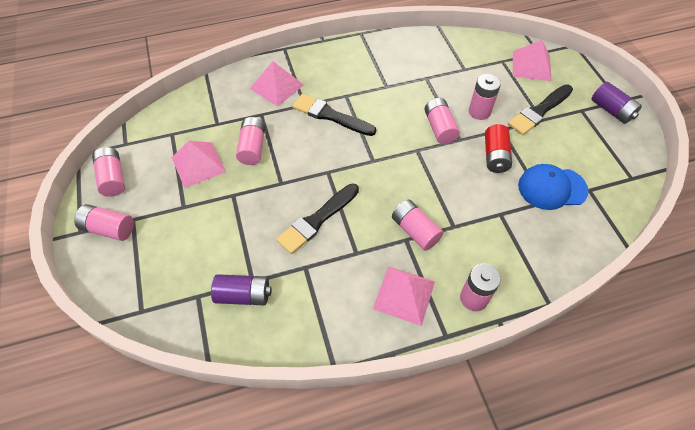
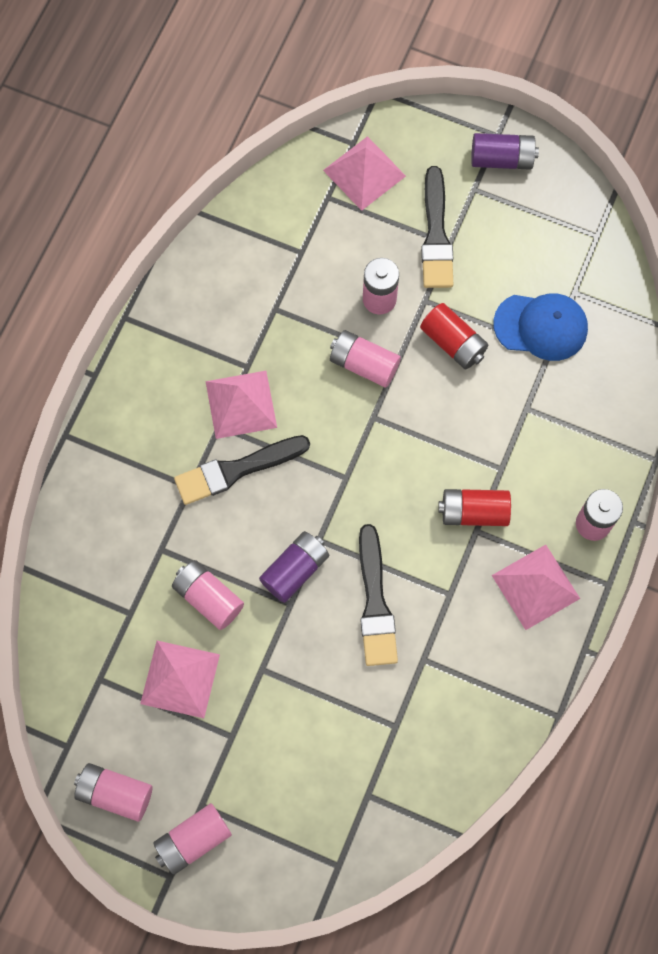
camera: 50 degrees left, 15 degrees up
(243, 295) = (405, 747): purple battery -> purple battery (295, 570)
(276, 86) = (129, 496): pink pyramid -> pink pyramid (241, 404)
(415, 231) = (473, 512): pink battery -> red battery
(552, 188) = (541, 326): blue cap -> blue cap turned 120 degrees counterclockwise

